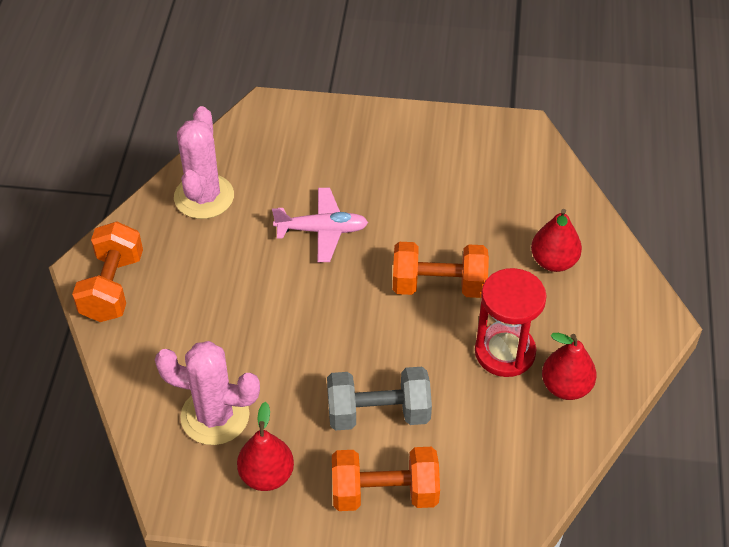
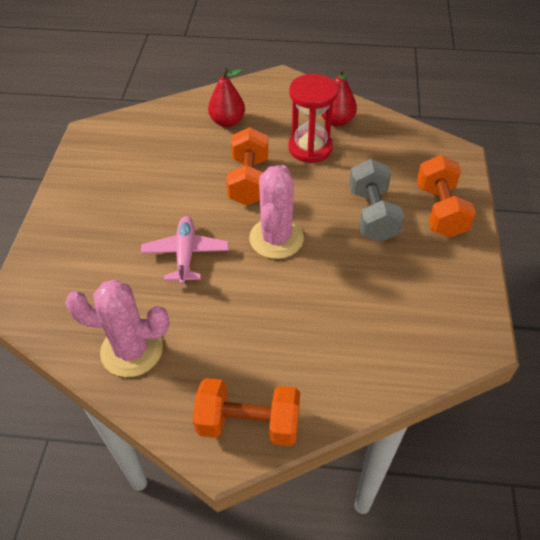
camera: 90 degrees left, 0 degrees up
(215, 416) = (391, 320): pink cactus -> pink cactus (276, 238)
(267, 475) = (441, 281): red pear -> none

